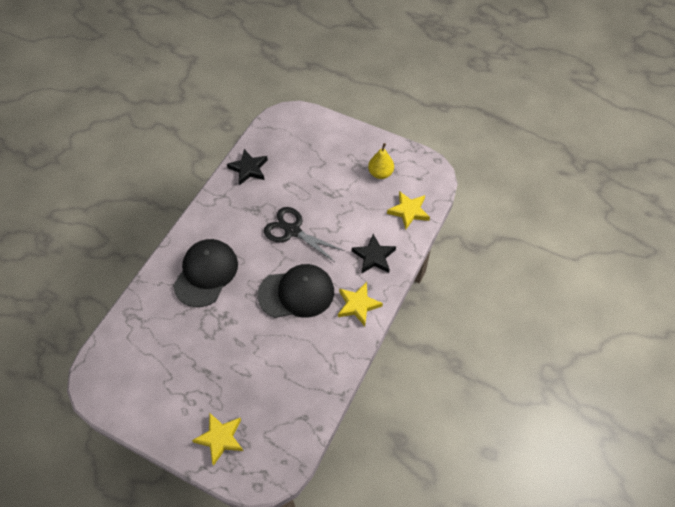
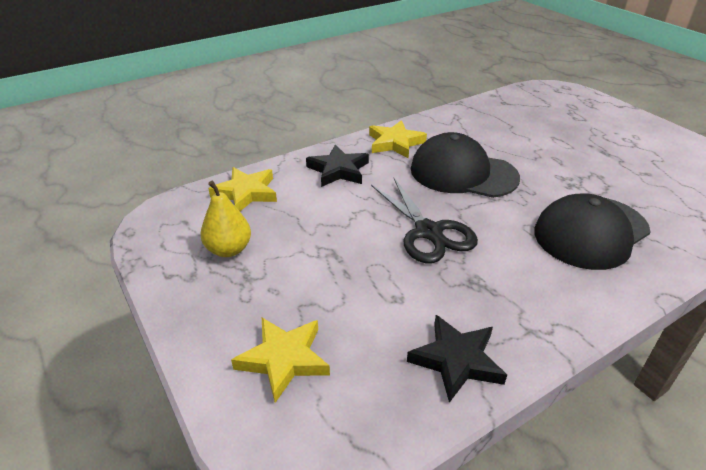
camera: 150 degrees left, 20 degrees down
(220, 438) = (597, 113): yellow star -> yellow star (284, 359)

